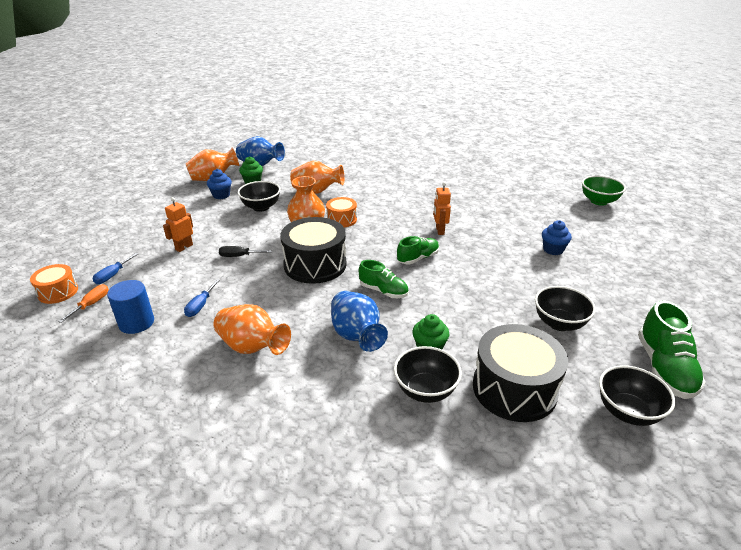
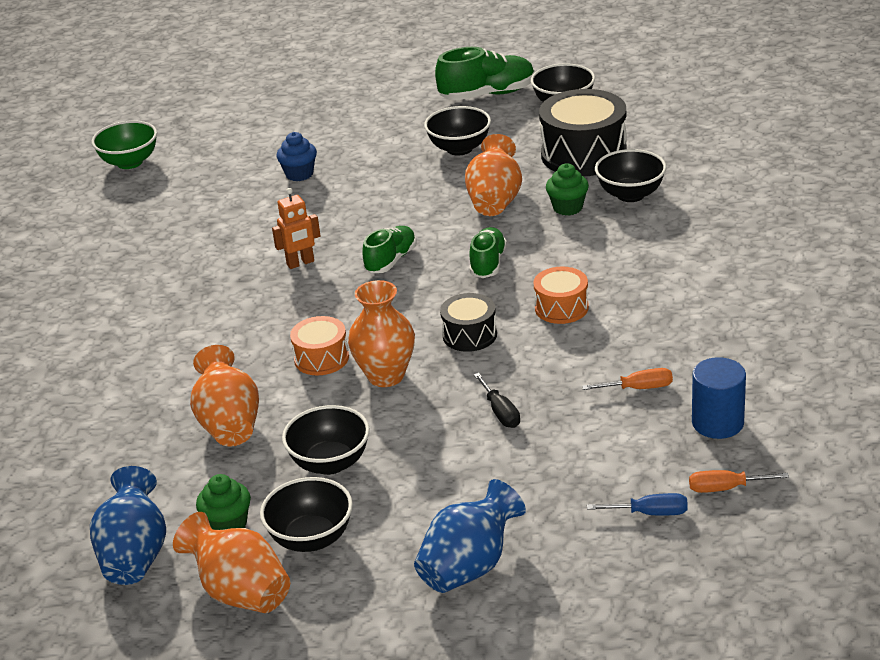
camera: 110 degrees left, 0 degrees up
(58, 292) = (734, 543): orange drum -> orange drum (561, 308)
(184, 247) = (520, 483): orange robot -> none
(200, 306) = (639, 388): blue screwdriver -> orange screwdriver
(221, 195) = (311, 539): blue cupcake -> black bowl
(252, 347) = (671, 313): orange vase -> orange vase (495, 201)
(315, 265) = (469, 335): black drum -> black drum, size x0.55
(356, 336) = (588, 255): blue vase -> blue vase (469, 566)
(418, 258) = (391, 260): green shoe -> green shoe turned 90 degrees clockwise

